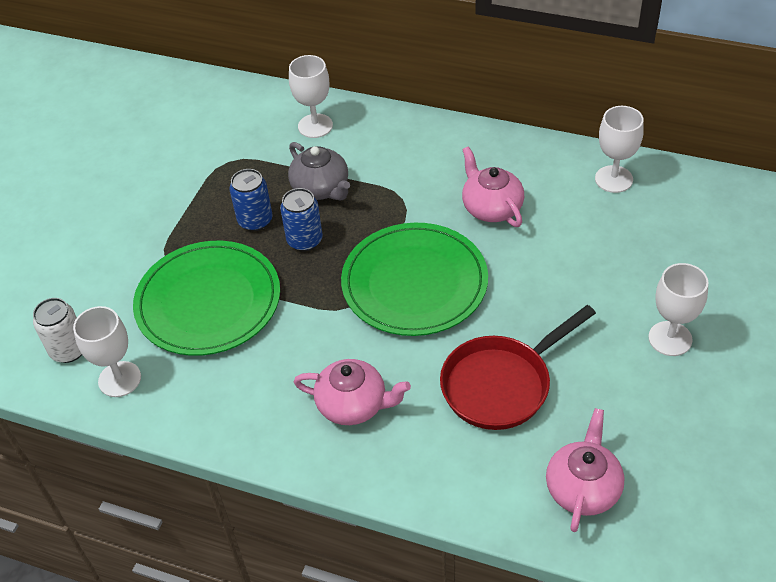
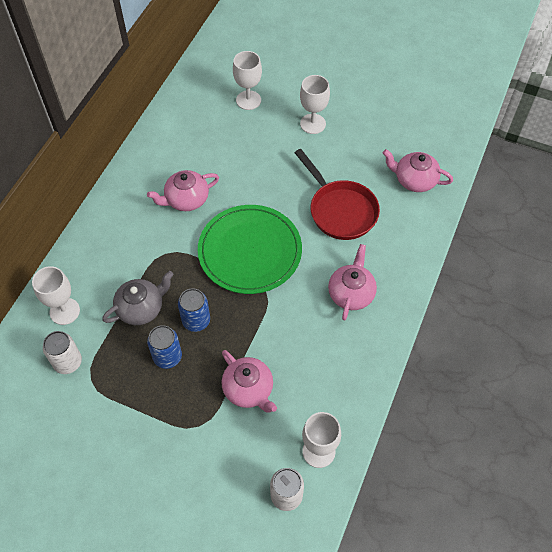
camera: 90 degrees left, 10 degrees up
(208, 301) = (249, 389): green plate -> pink teapot
(250, 140) = (68, 362): none -> white can
(613, 179) = (174, 128): white goblet -> white goblet (248, 100)

